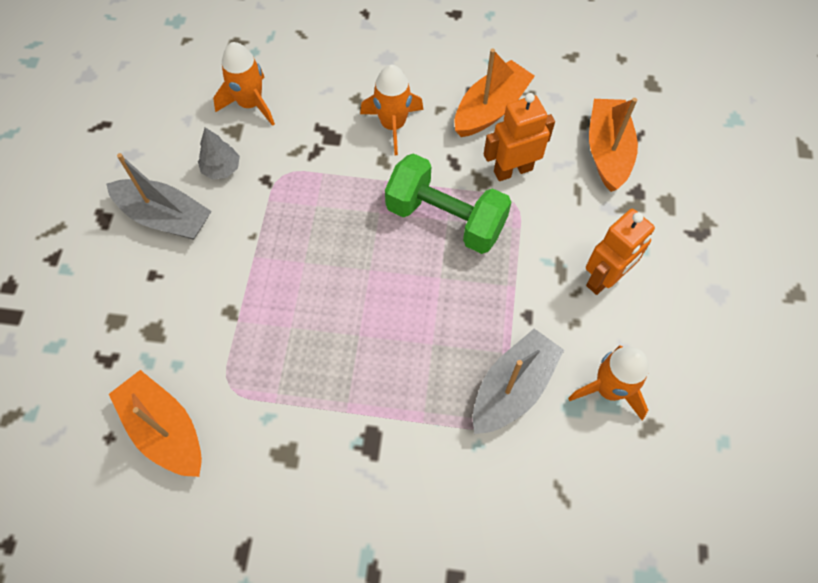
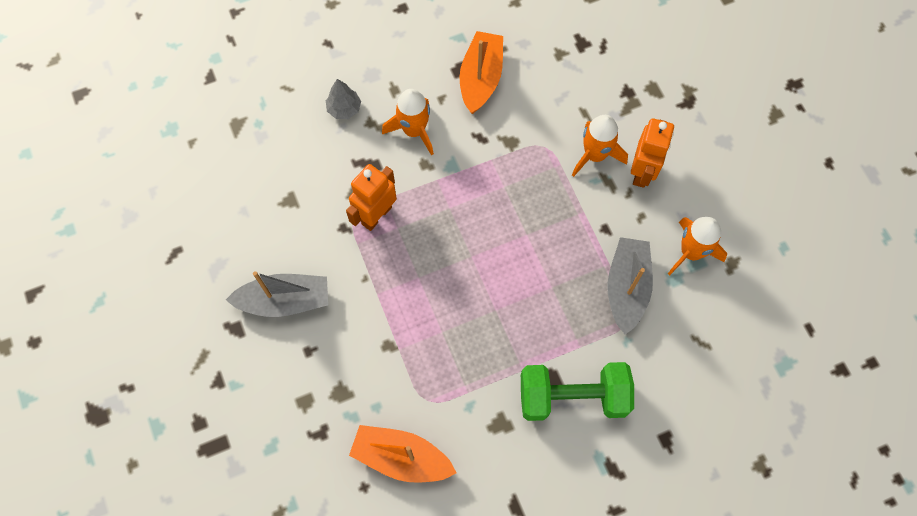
camera: 30 degrees left, 5 degrees up
(221, 169) = (302, 237): grey tree -> grey tree (344, 109)
(250, 104) = (287, 171): orange rocket -> orange rocket (595, 155)
(445, 219) = (502, 186): green dumbbell -> green dumbbell (572, 397)
(512, 170) = (528, 121): orange robot -> orange robot (376, 215)
(607, 151) = (588, 69): orange boat -> none

